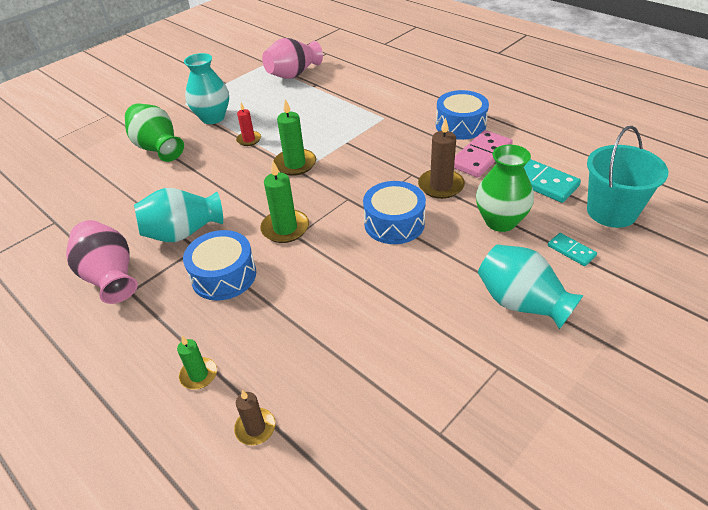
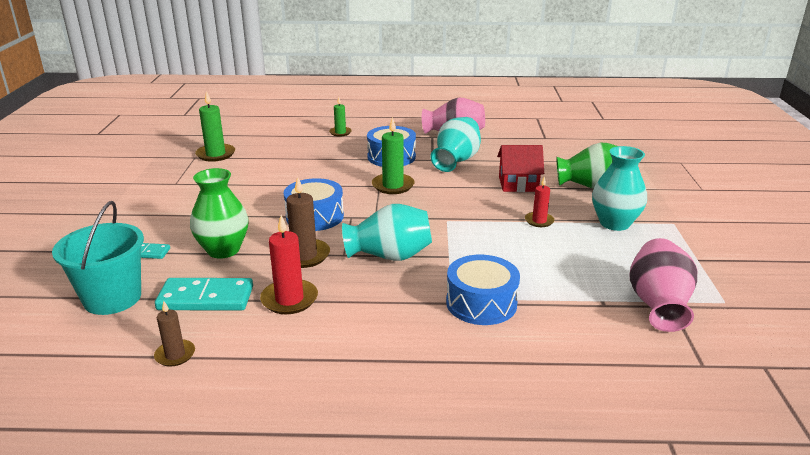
camera: 135 degrees right, 15 degrees down
(195, 177) = (518, 184): none -> red house
(255, 428) = (288, 132): brown candle -> brown candle (175, 355)
(295, 164) = (460, 221): green candle -> green candle (215, 154)
(460, 125) = (349, 328): blue drum -> blue drum (481, 303)
(481, 156) = (289, 299): pink domino -> red candle
(521, 303) = (175, 211): turquoise vase -> turquoise vase (390, 256)

